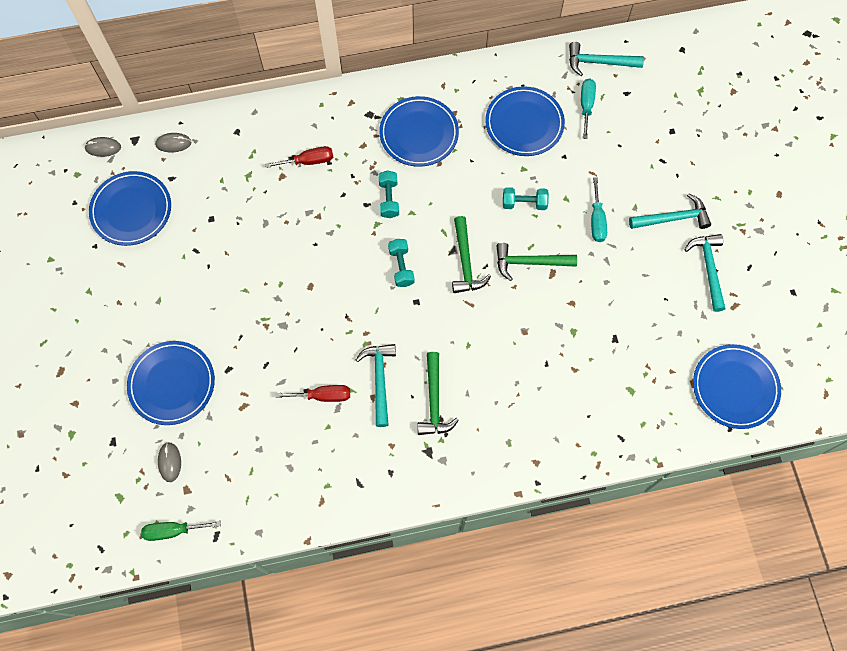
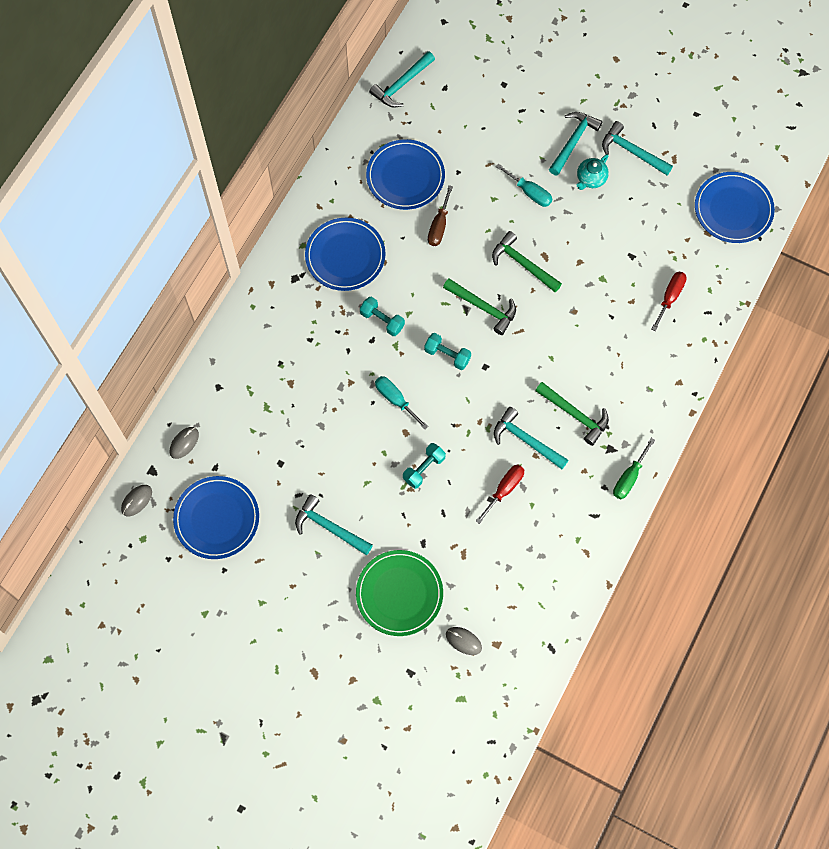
camera: 50 degrees left, 0 degrees up
(172, 384) = (399, 594): blue plate -> green plate
(173, 530) = (521, 677): green screwdriver -> green screwdriver (629, 477)
(186, 292) = (329, 527): none -> turquoise hammer
(308, 161) = (295, 353): red screwdriver -> red screwdriver (670, 297)
(505, 178) = (439, 226): none -> brown screwdriver
(524, 203) = (471, 230): turquoise dumbbell -> turquoise dumbbell (424, 469)
(530, 262) = (523, 264): green hammer -> green hammer turned 90 degrees clockwise
(586, 106) = (430, 123): turquoise screwdriver -> turquoise screwdriver (395, 400)
(653, 256) = (590, 179): none -> turquoise teapot

